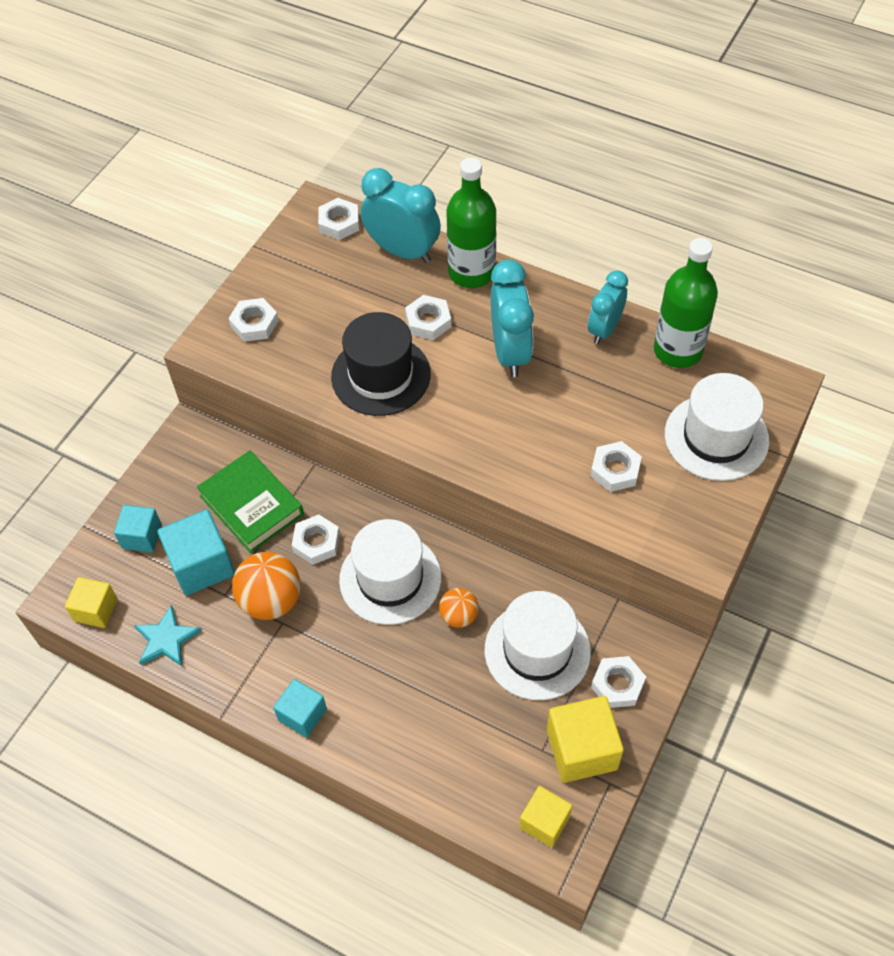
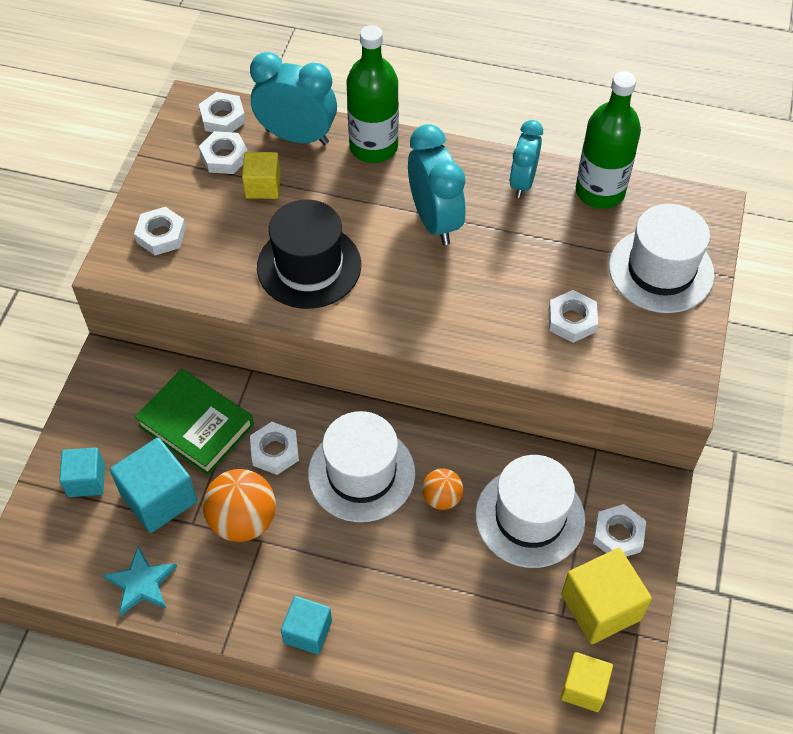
camera: 15 degrees left, 0 degrees up
(96, 610) = (56, 567): yellow cube -> yellow cube (263, 186)
(428, 321) = (343, 203): white nut -> white nut (224, 157)

